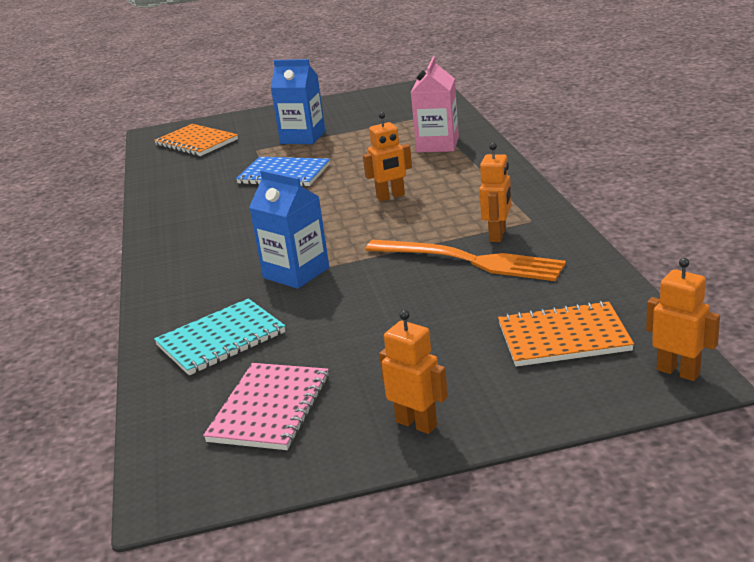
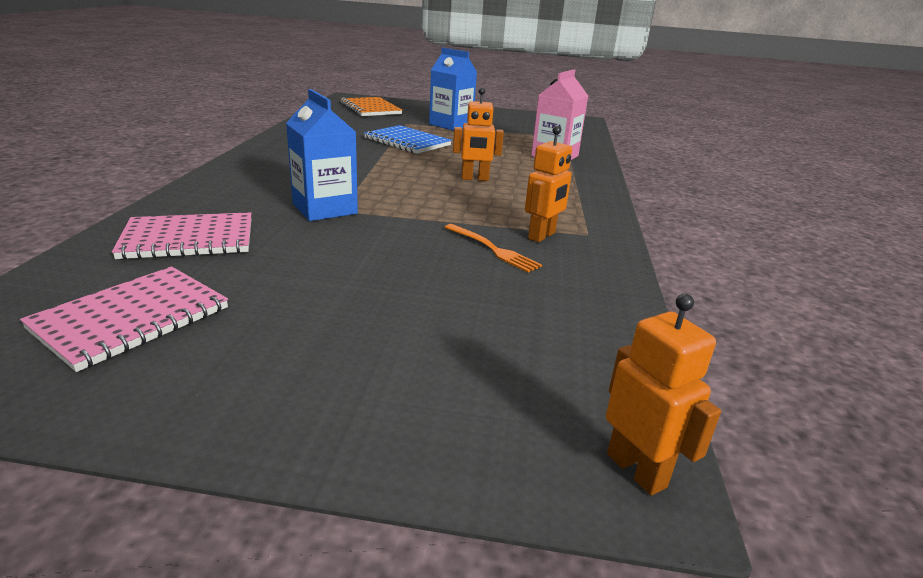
camera: 15 degrees right, 0 degrees up
(221, 339) = (188, 239): turquoise notebook -> pink notebook
(416, 423) = (244, 400): orange robot -> none
(472, 261) = (494, 249): orange fork -> orange fork, size x0.52
(563, 337) = (519, 361): orange notebook -> none

